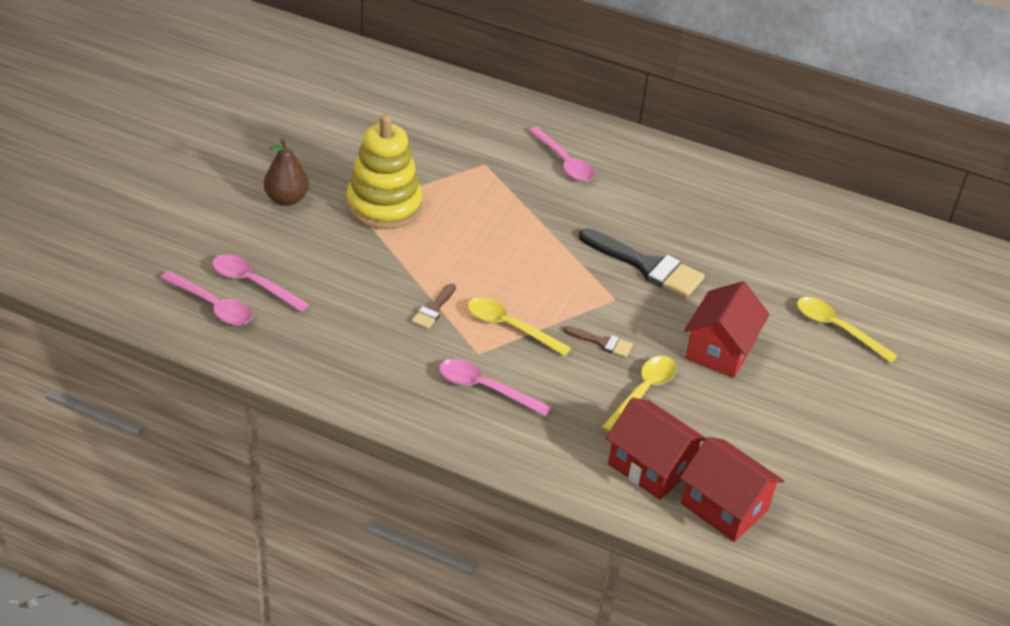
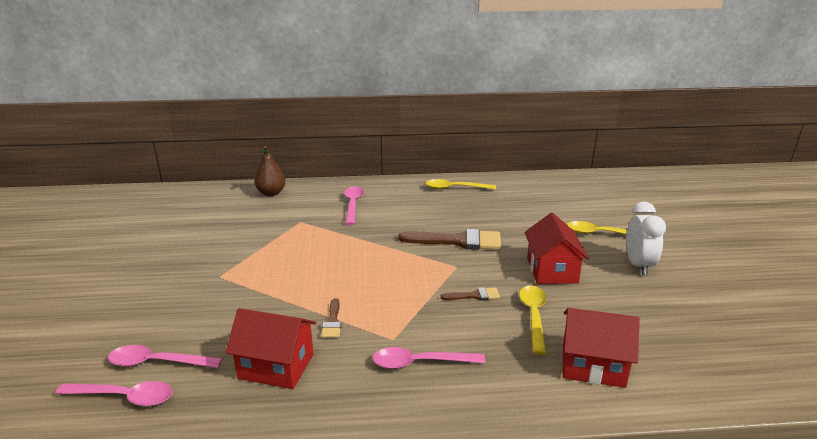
camera: 25 degrees left, 15 degrees down
(286, 199) = (156, 290): brown pear -> brown pear (271, 193)
(384, 206) = (242, 268): yellow stacking toy -> none
(510, 327) = (401, 311): yellow spoon -> yellow spoon (455, 188)
(564, 162) = (353, 205): pink spoon -> pink spoon turned 120 degrees counterclockwise
(647, 266) = (458, 241): black brush -> brown brush
(724, 506) = (670, 370): red house -> red house (276, 366)
(833, 388) = (638, 265): none -> white clock

